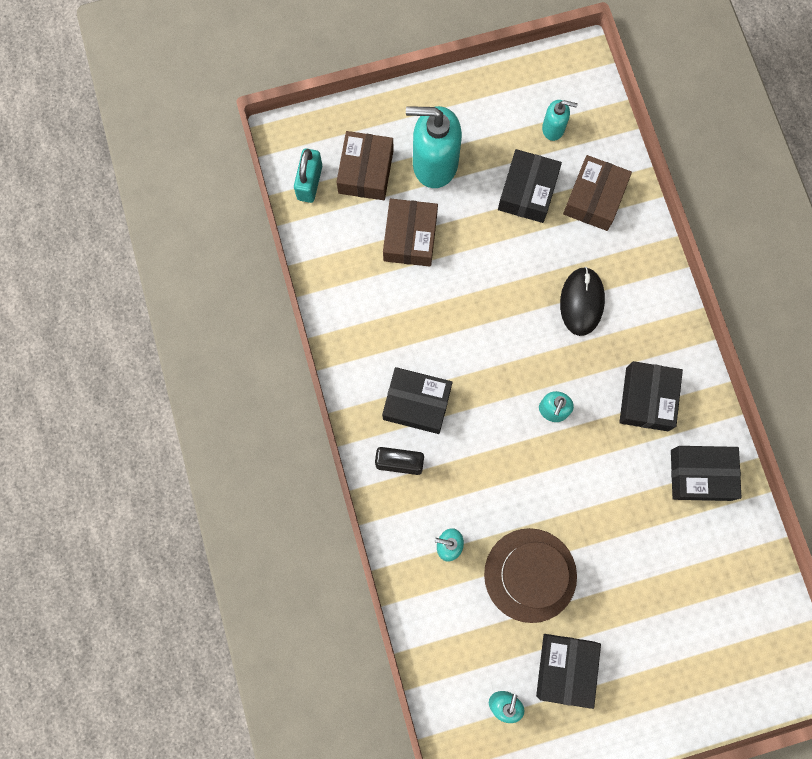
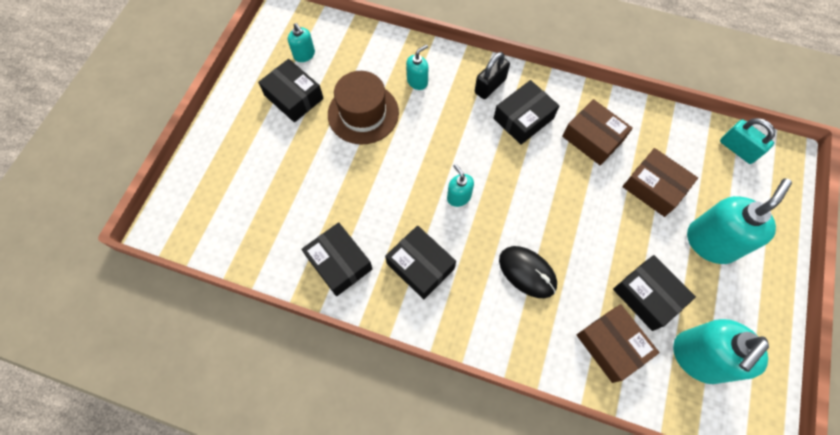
camera: 125 degrees right, 10 degrees down
(366, 171) = (728, 190): brown box -> brown box (593, 138)
(553, 128) = (698, 357): turquoise soap dispenser -> turquoise soap dispenser, size x1.98
(700, 475) = (339, 263): black box -> black box turned 75 degrees counterclockwise

